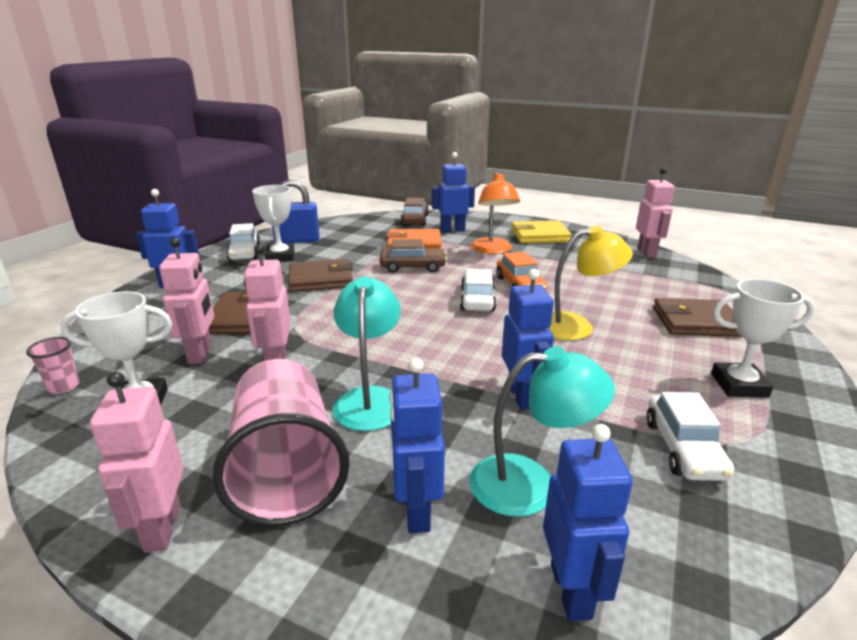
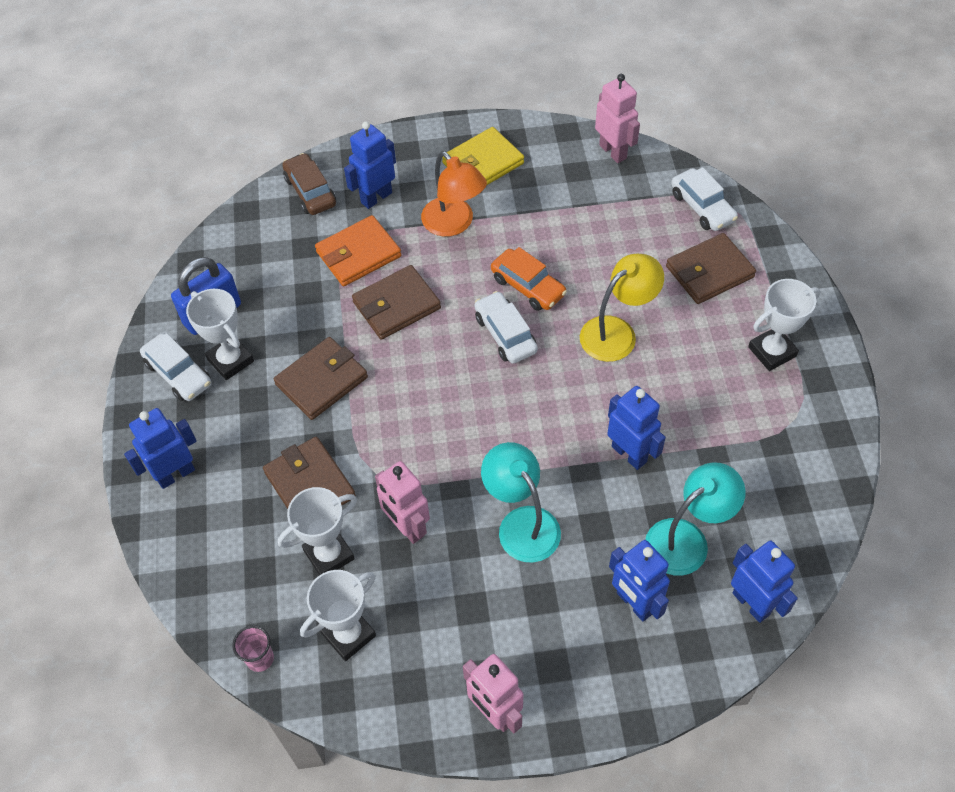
camera: 30 degrees left, 30 degrees up
(200, 354) = (329, 554): pink robot -> white trophy
(286, 469) = (525, 623): pink cup -> none
(412, 267) = (396, 305): brown car -> brown wallet
(683, 448) = (761, 449): white car -> white car (702, 207)

